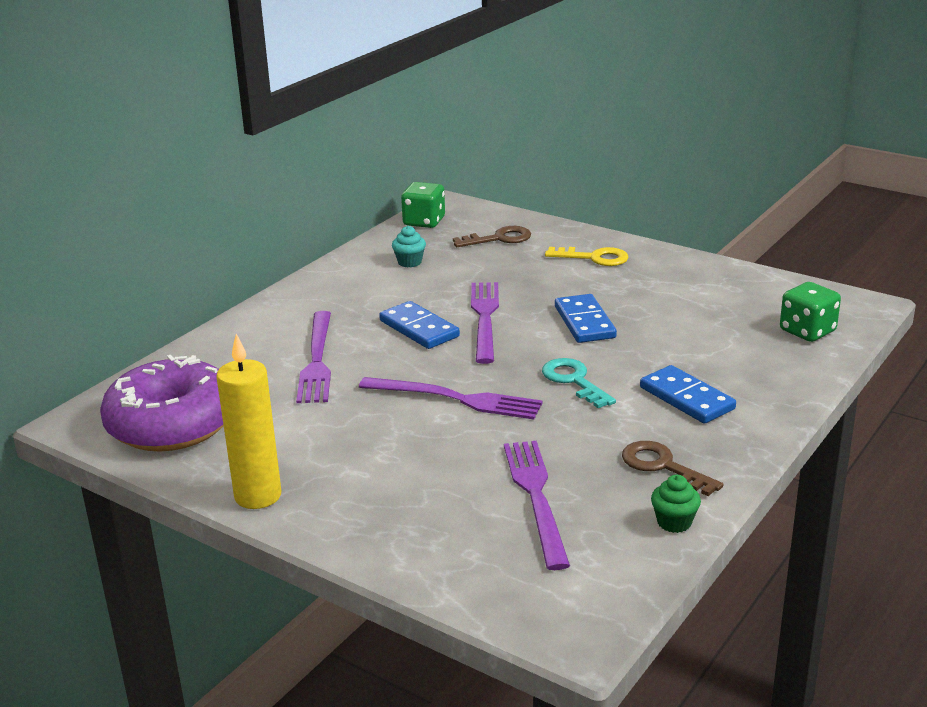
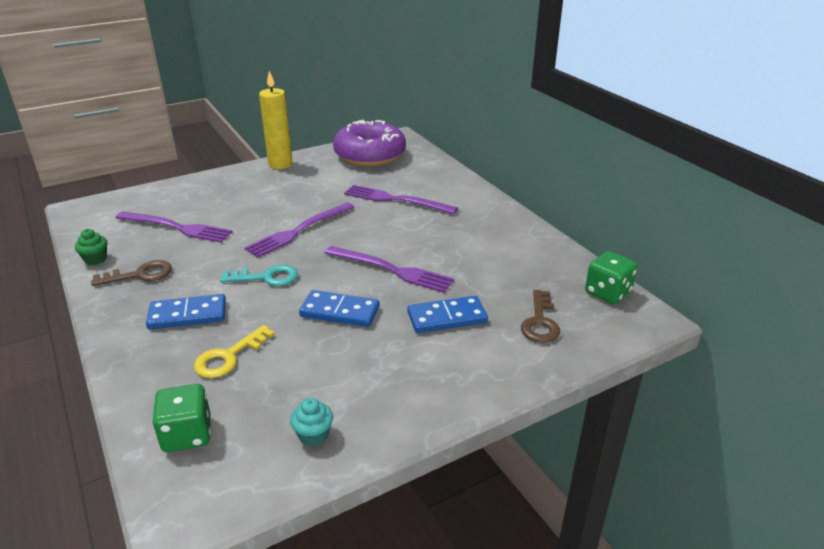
camera: 115 degrees right, 5 degrees up
(409, 262) = (520, 264): turquoise cupcake -> turquoise cupcake (313, 435)
(419, 329) = (402, 241): blue domino -> blue domino (447, 318)
(594, 258) = (454, 364): yellow key -> yellow key (229, 357)

